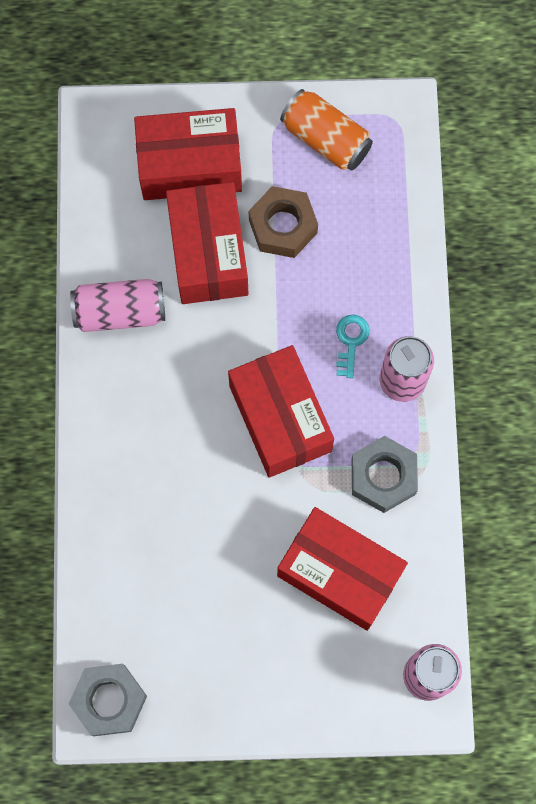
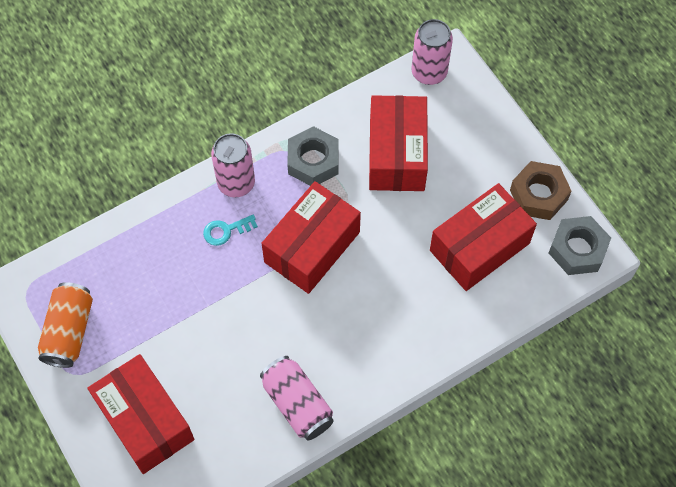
camera: 120 degrees left, 10 degrees down
(208, 253) = (212, 366): red box -> red box (479, 247)
(283, 226) = (160, 324): brown nut -> brown nut (538, 195)

